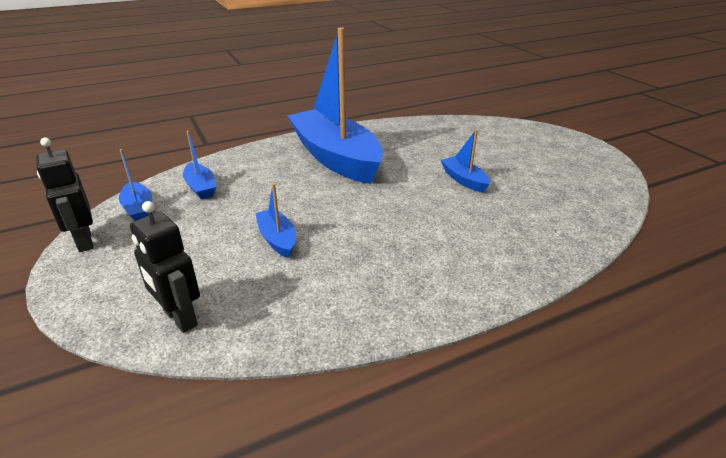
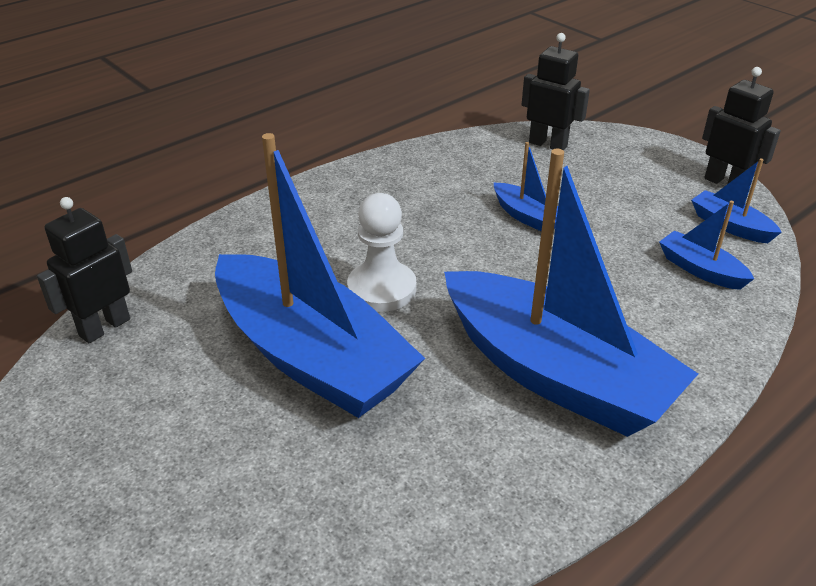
camera: 165 degrees right, 5 degrees up
(414, 206) = (382, 289): none -> white pawn
(464, 180) = (311, 357): blue boat -> blue boat, size x2.42
(603, 211) = (104, 327): none -> black robot

